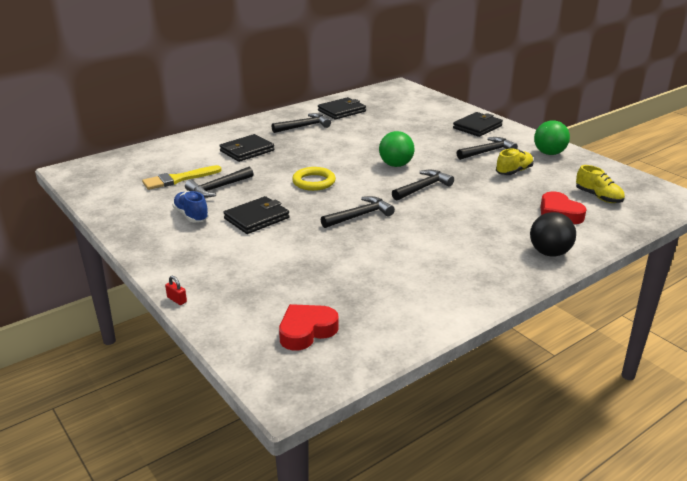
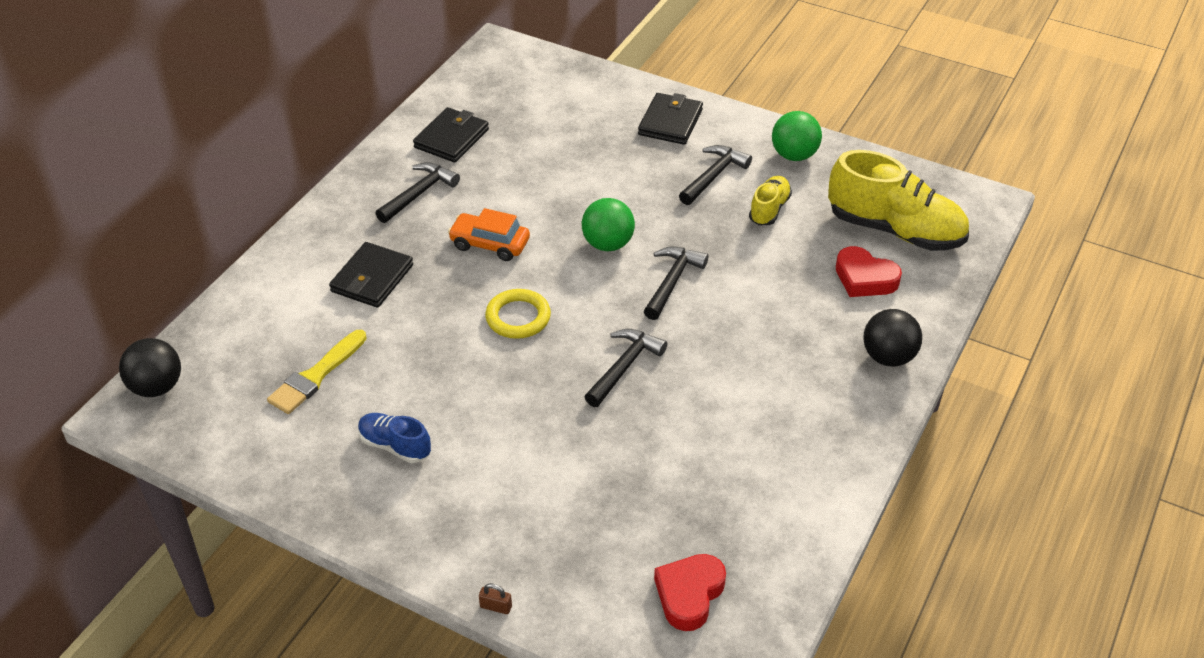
camera: 25 degrees left, 15 degrees up
(95, 165) = (157, 387): none -> black ball
(177, 300) = (496, 606): red padlock -> brown padlock
(218, 188) = (390, 375): black hammer -> none
(256, 218) = (490, 419): black wallet -> none
(325, 151) = (489, 244): none -> orange car
(598, 197) = (895, 230): yellow shoe -> yellow shoe, size x1.98

